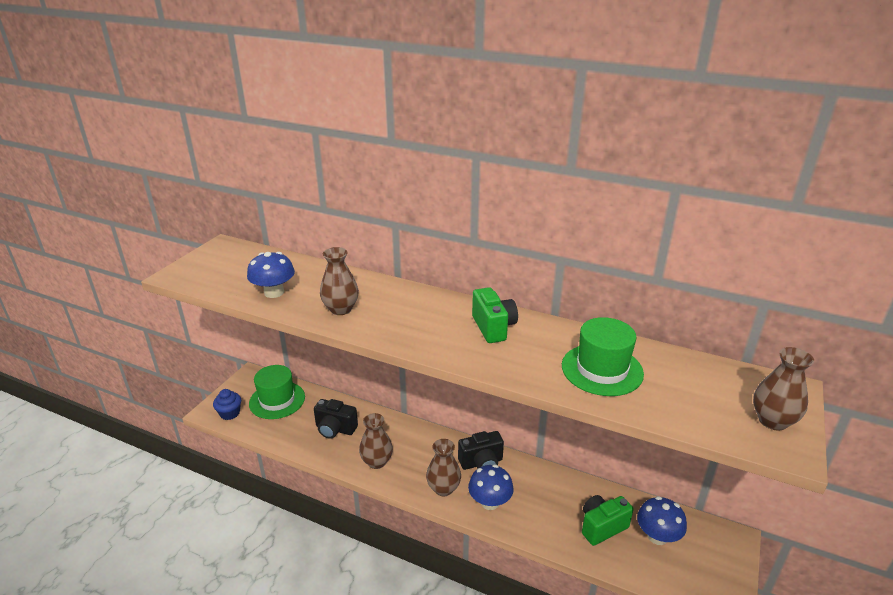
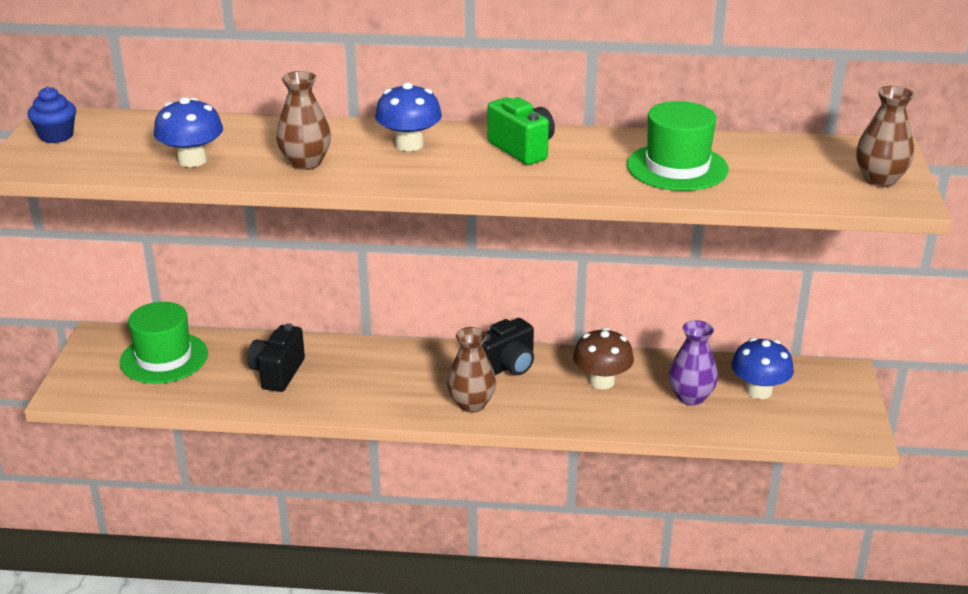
camera: 20 degrees left, 0 degrees up
(230, 413) = (99, 388): blue cupcake -> blue cupcake (56, 136)
(335, 429) = (277, 373): black camera -> black camera turned 105 degrees clockwise
(377, 462) = (362, 396): brown vase -> none
(490, 502) = (540, 404): blue mushroom -> blue mushroom (409, 144)
(542, 494) = (601, 381): none -> brown mushroom
(602, 527) = (690, 397): green camera -> purple vase

